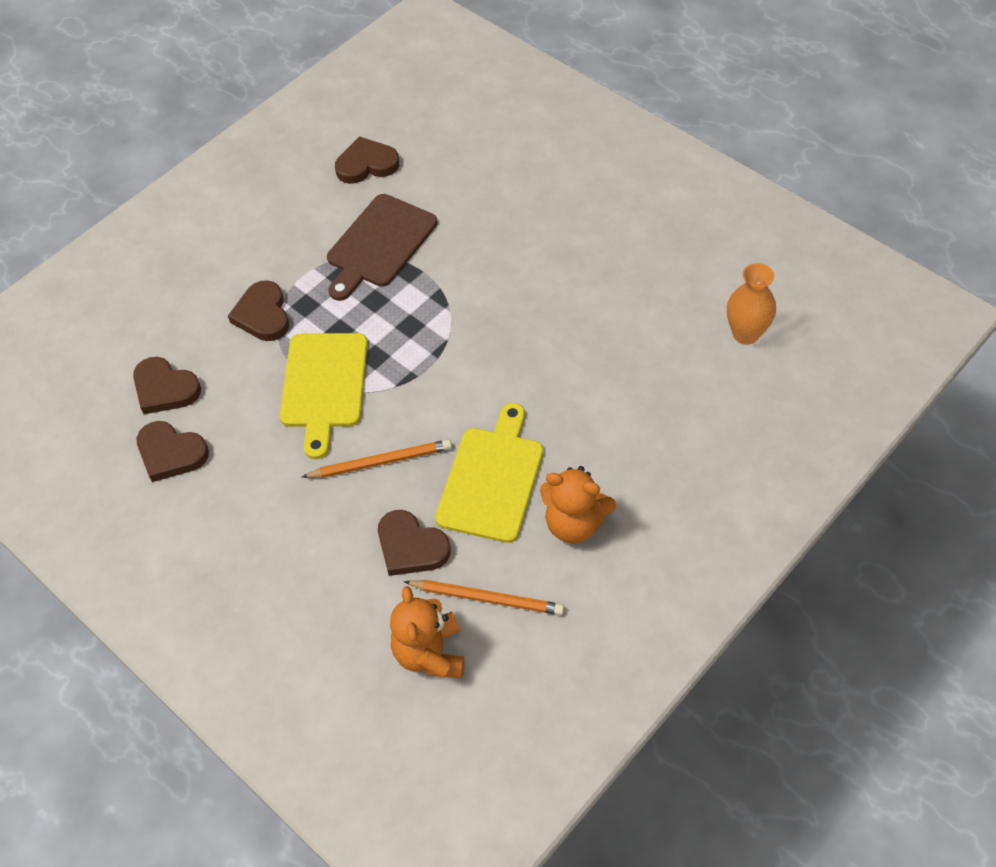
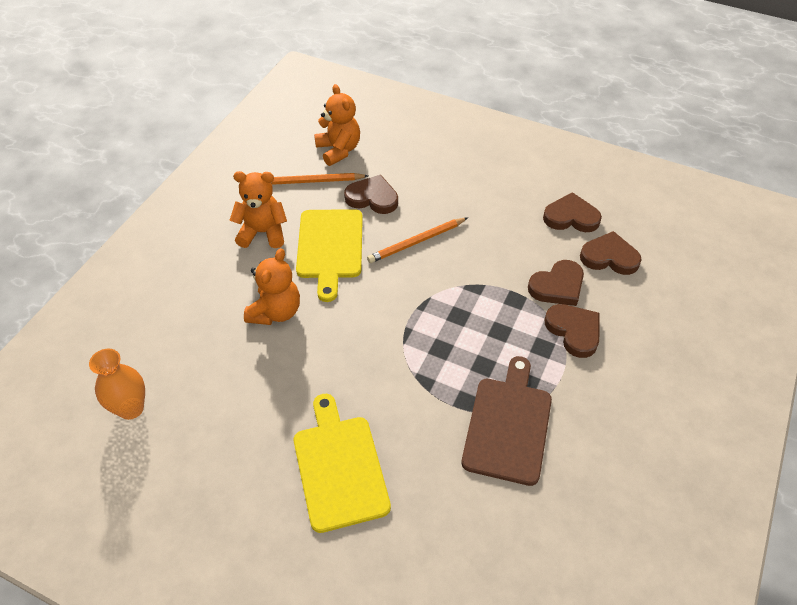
camera: 160 degrees right, 5 degrees down
(324, 385) = (487, 285): yellow cutting board -> yellow cutting board (339, 467)
(366, 164) = (574, 526): brown heart -> brown heart (557, 286)
(578, 406) = (276, 312): none -> orange teddy bear

